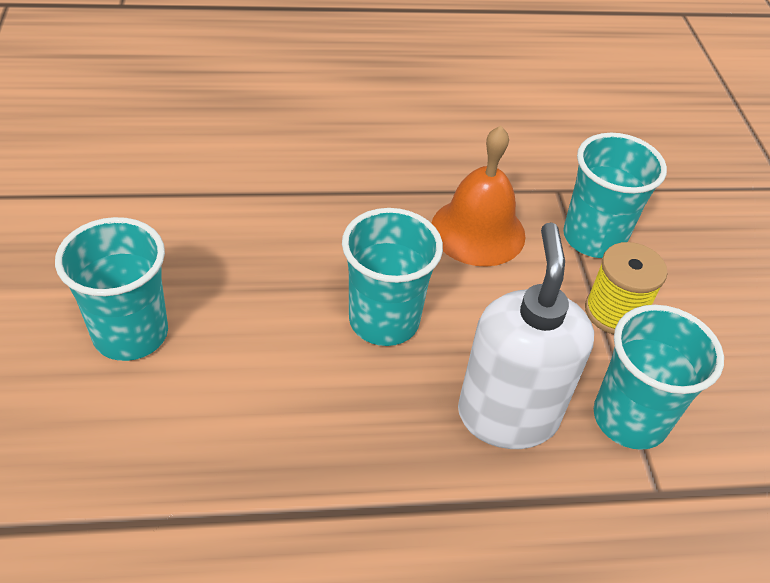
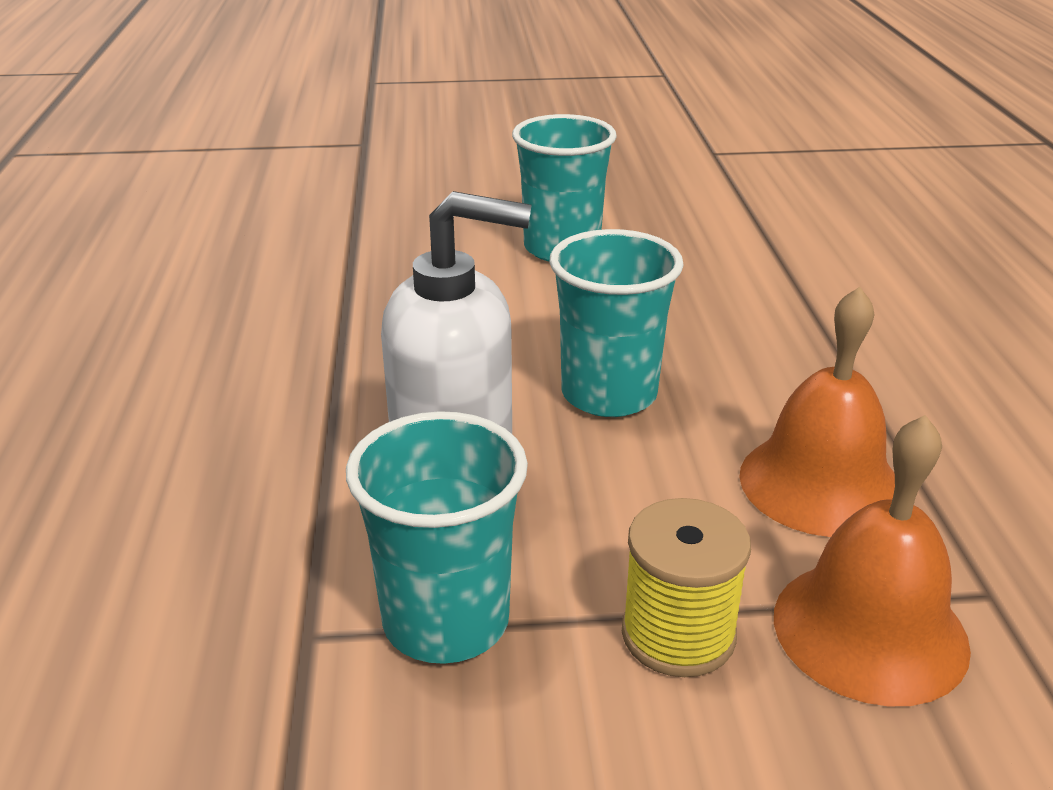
camera: 95 degrees right, 15 degrees down
(593, 238) = (870, 630): turquoise cup -> orange bell

